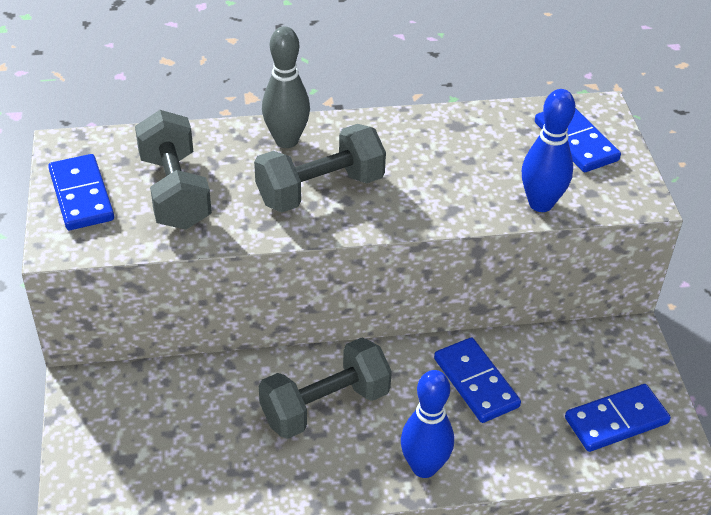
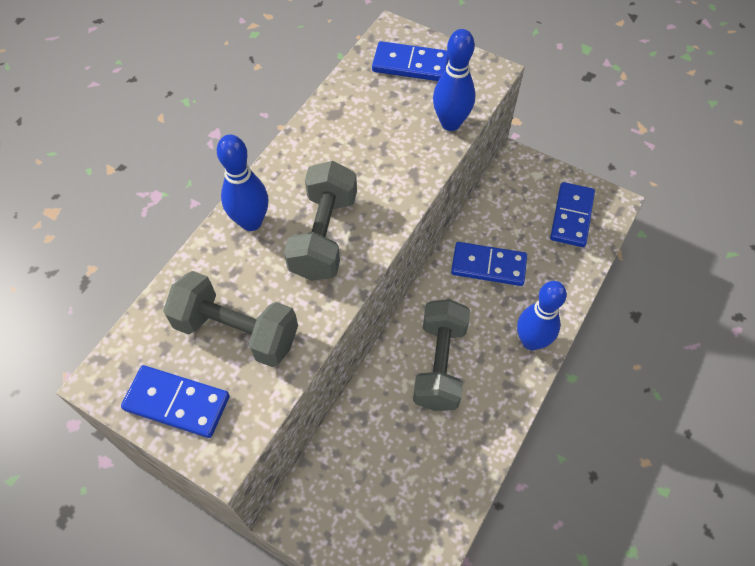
camera: 50 degrees left, 15 degrees up
(286, 140) = (251, 222): grey bowling pin -> blue bowling pin

